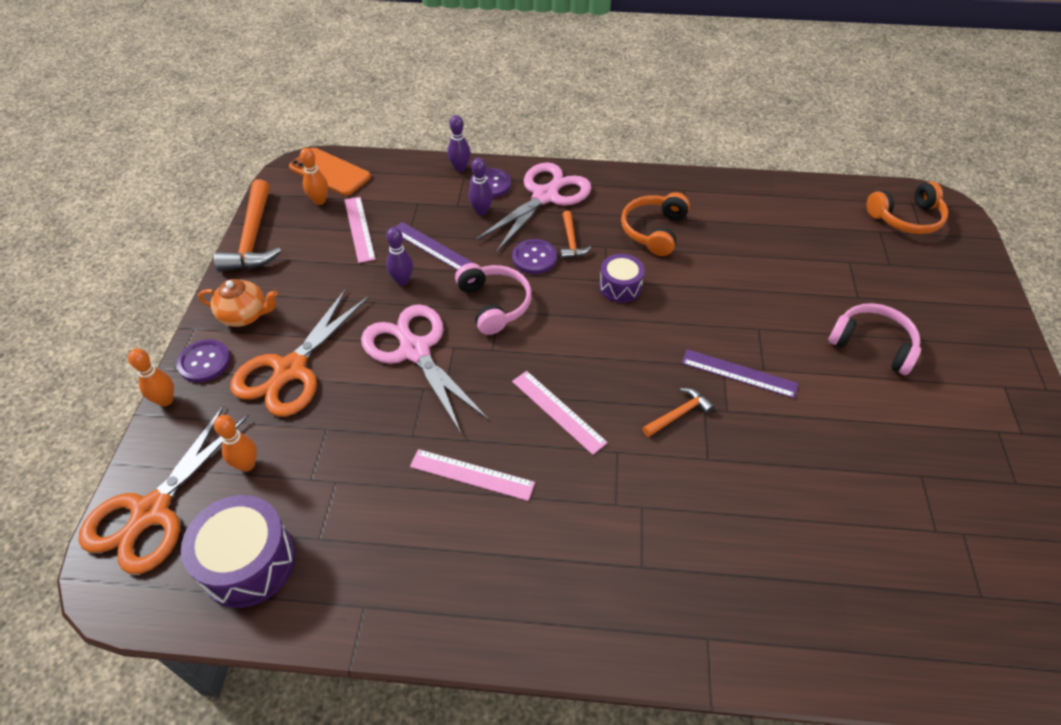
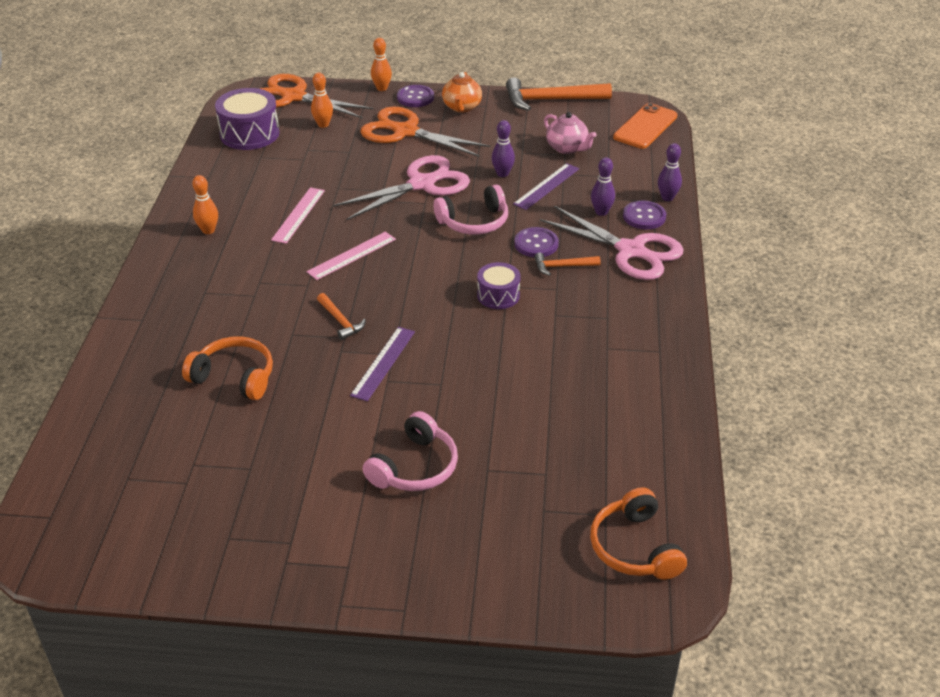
camera: 90 degrees right, 10 degrees down
(319, 201) = (603, 125): orange bowling pin -> orange bowling pin (208, 230)
(359, 229) = (567, 148): pink ruler -> pink teapot
(654, 231) = (584, 323): orange headphones -> orange headphones (234, 377)

